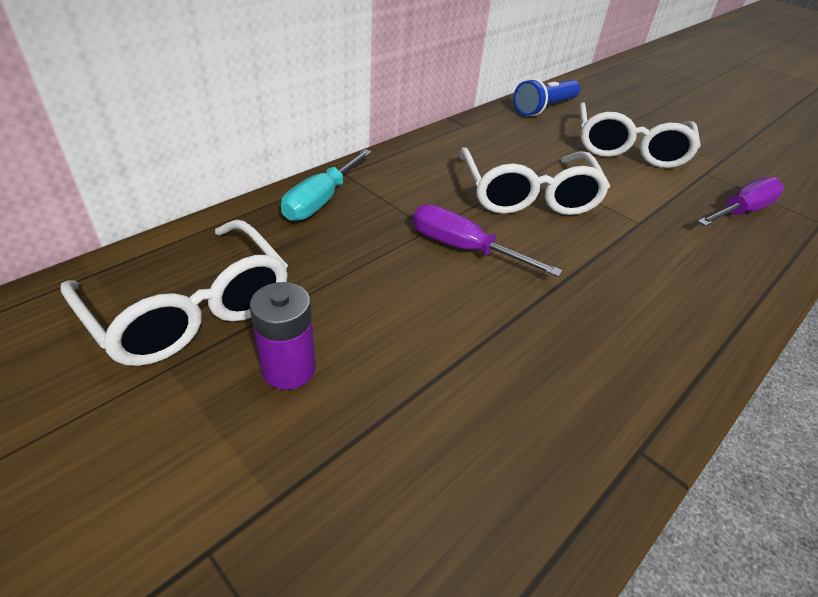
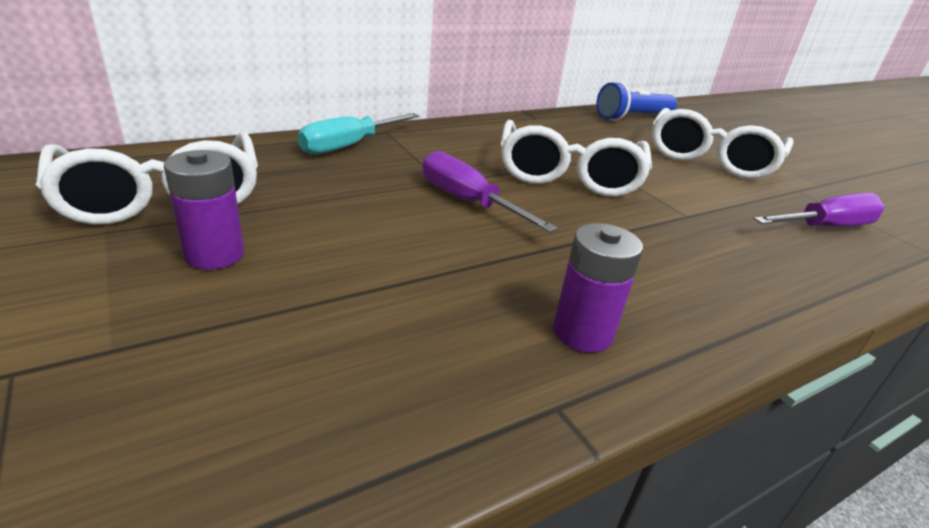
camera: 15 degrees right, 10 degrees down
(623, 372) = (582, 332): none -> purple battery

